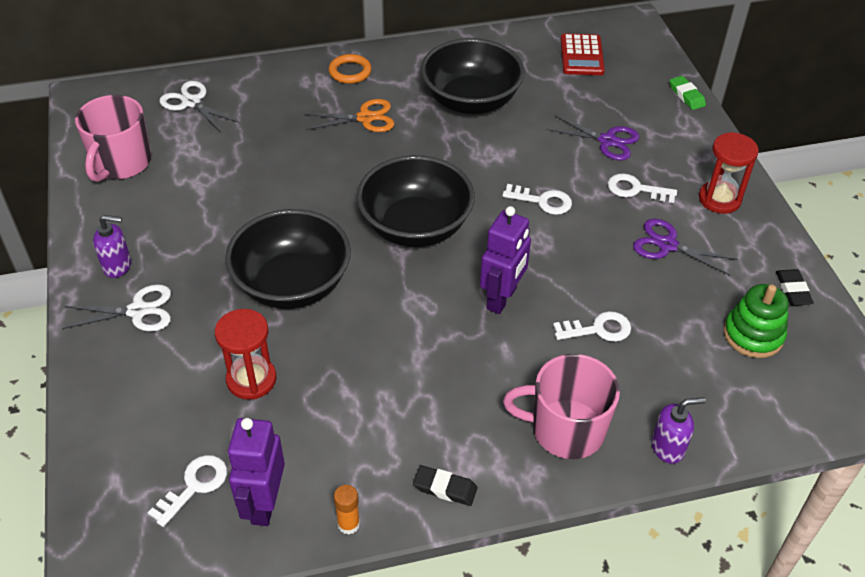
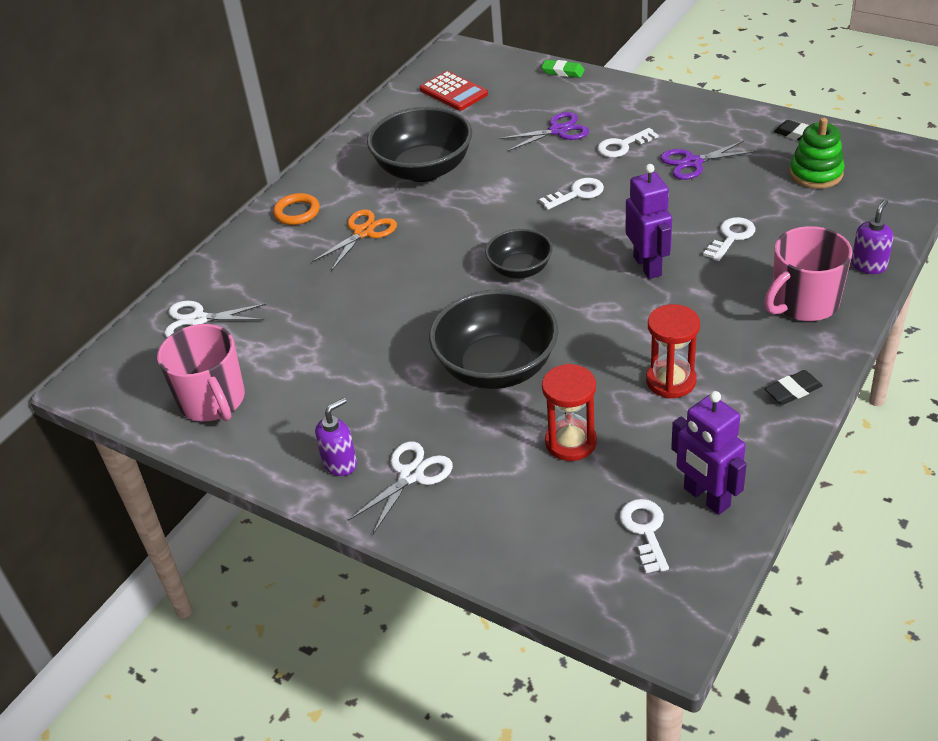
camera: 40 degrees left, 5 degrees down
(348, 524) = (774, 459): orange glue stick -> none
(415, 227) = (520, 269): black bowl -> black bowl, size x0.57
(719, 199) = (680, 116): red hourglass -> red hourglass (671, 381)

